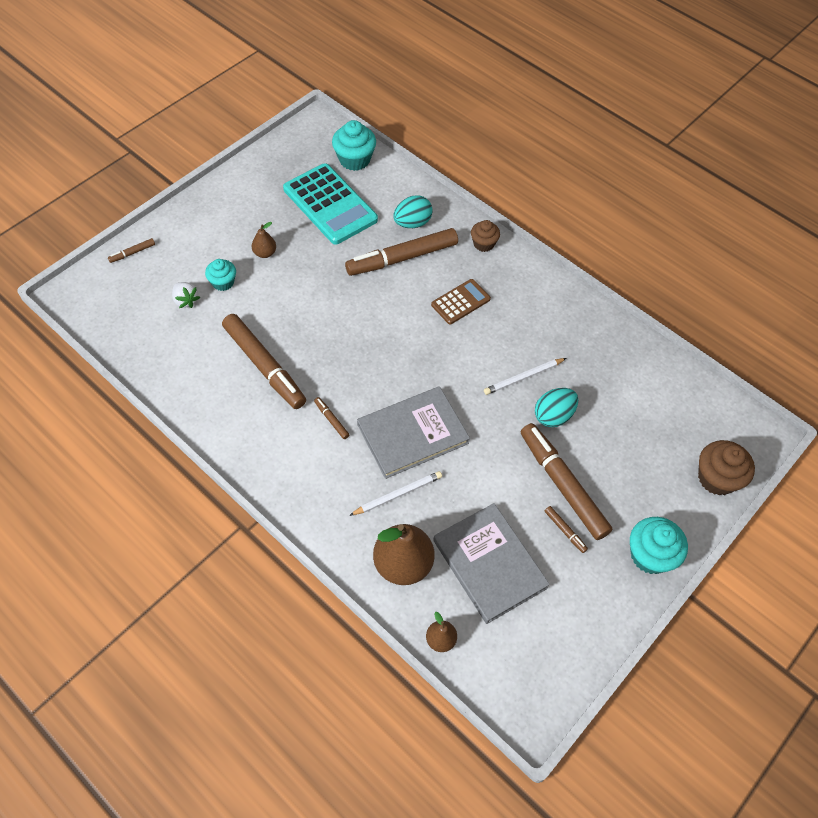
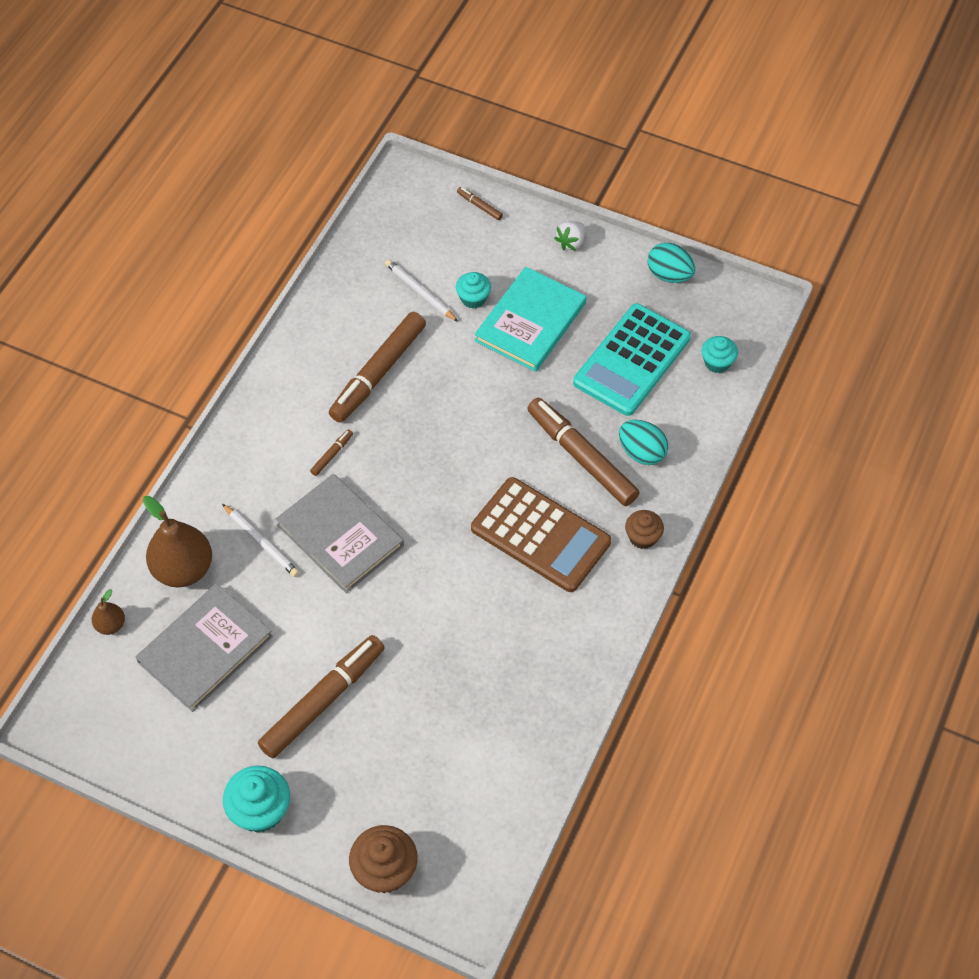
camera: 75 degrees right, 0 degrees up
(186, 300) = (436, 275): white strawberry -> white strawberry (571, 242)
(265, 253) = (530, 322): brown pear -> turquoise book
(354, 159) = (717, 362): turquoise cupcake -> turquoise cupcake, size x0.63
(460, 302) = (540, 535): brown calculator -> brown calculator, size x1.86
(523, 377) = (455, 628): white pencil -> white pencil (420, 292)
(553, 416) = (412, 672): turquoise egg -> turquoise egg (669, 275)
(565, 531) = (265, 715): brown marker -> none

